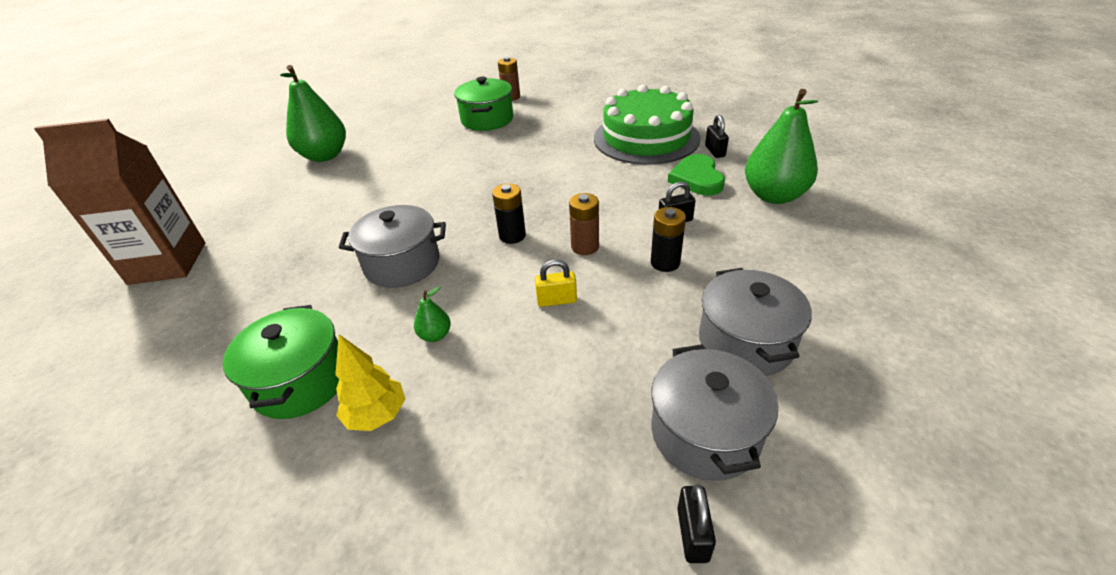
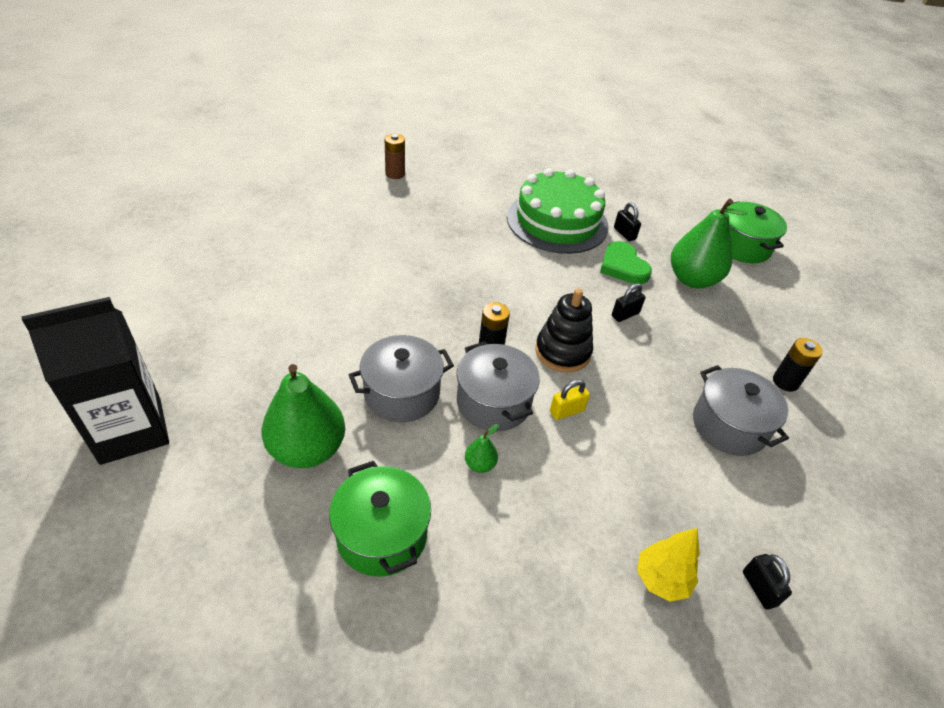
camera: 25 degrees left, 5 degrees up
(168, 263) = (131, 430): brown carton -> black carton
(324, 156) = (226, 267): green pear -> green pear (307, 449)
(377, 415) = (475, 552): yellow tree -> yellow tree (661, 579)
(487, 120) = (386, 206): green pot -> green pot (742, 246)
(585, 247) = (562, 352): brown battery -> black stacking toy
(665, 263) = (637, 359): black battery -> black battery (785, 382)
(705, 433) = (734, 509): grey pot -> grey pot (493, 402)

